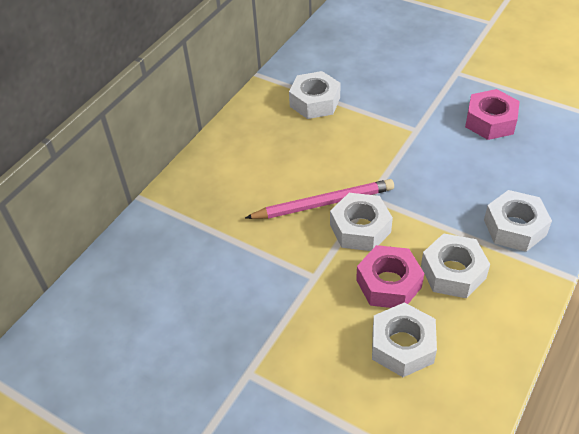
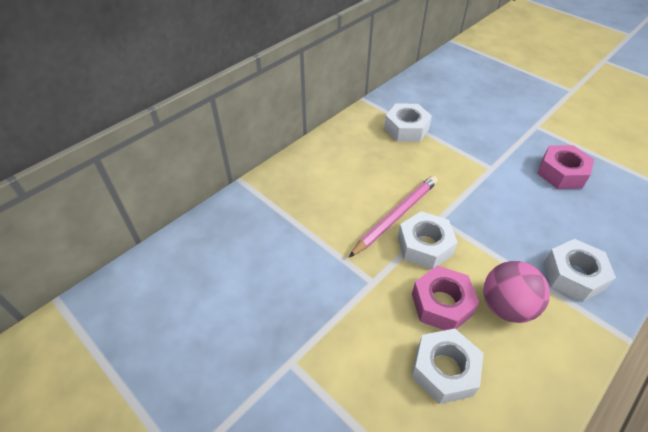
camera: 10 degrees right, 0 degrees up
(323, 203) = (396, 216): pink pencil -> pink pencil turned 45 degrees counterclockwise
(453, 272) = (506, 306): white nut -> pink ball

